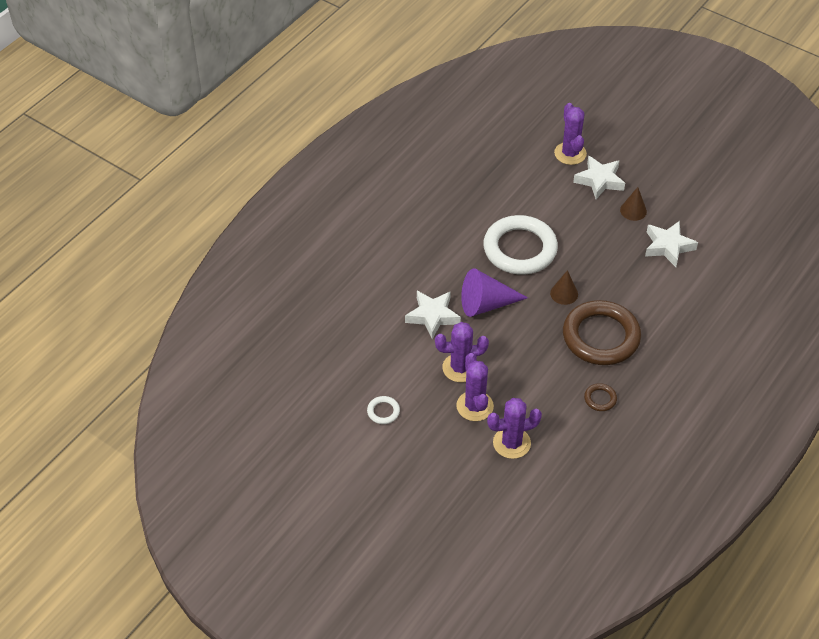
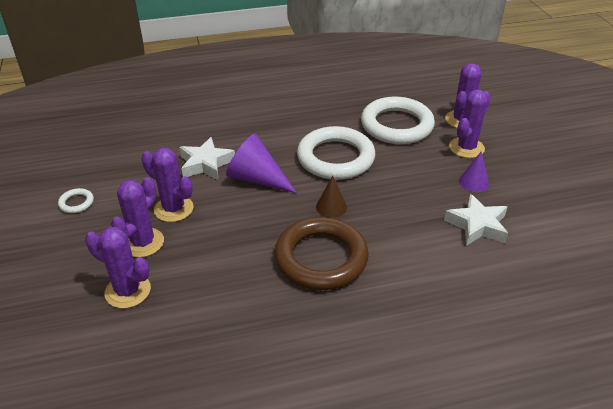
camera: 40 degrees right, 10 degrees down
(529, 189) = (397, 125): none -> white ring
(599, 180) = (466, 148): white star -> purple cactus
(600, 399) = (252, 308): brown ring -> none
(633, 210) = (473, 182): brown cone -> purple cone

